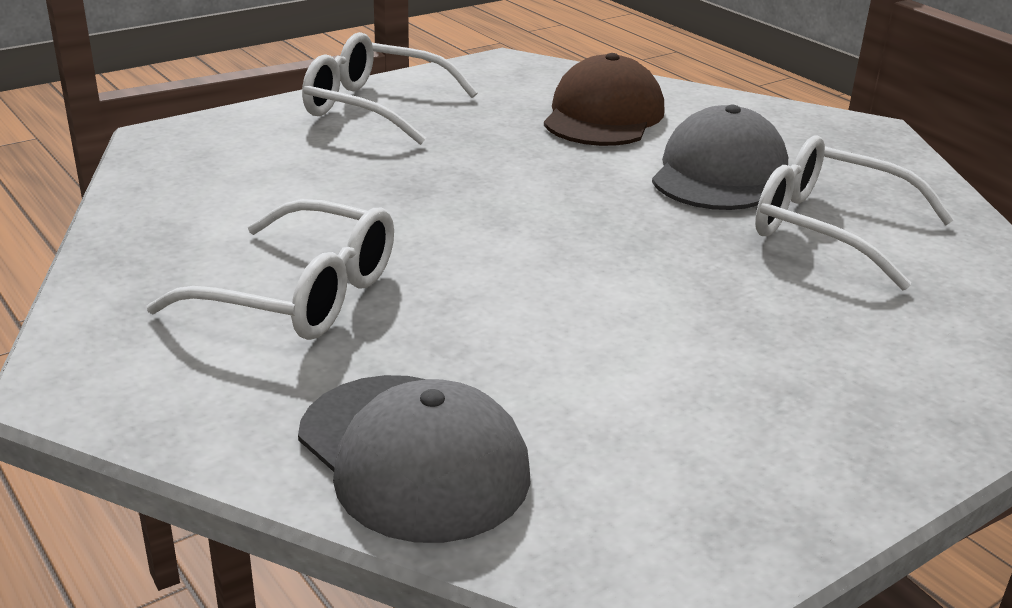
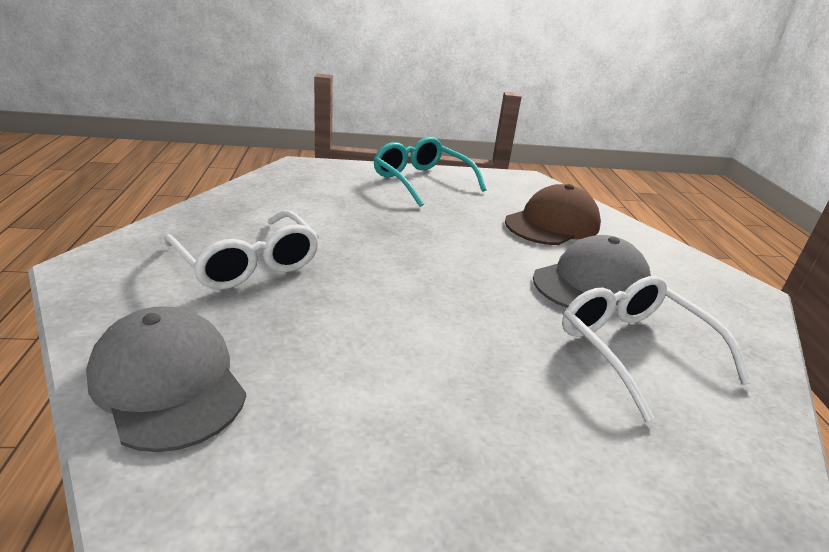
camera: 30 degrees right, 0 degrees up
(375, 107) = (421, 181): white glasses -> turquoise glasses
(413, 456) = (168, 382): grey cap -> grey cap turned 150 degrees clockwise

